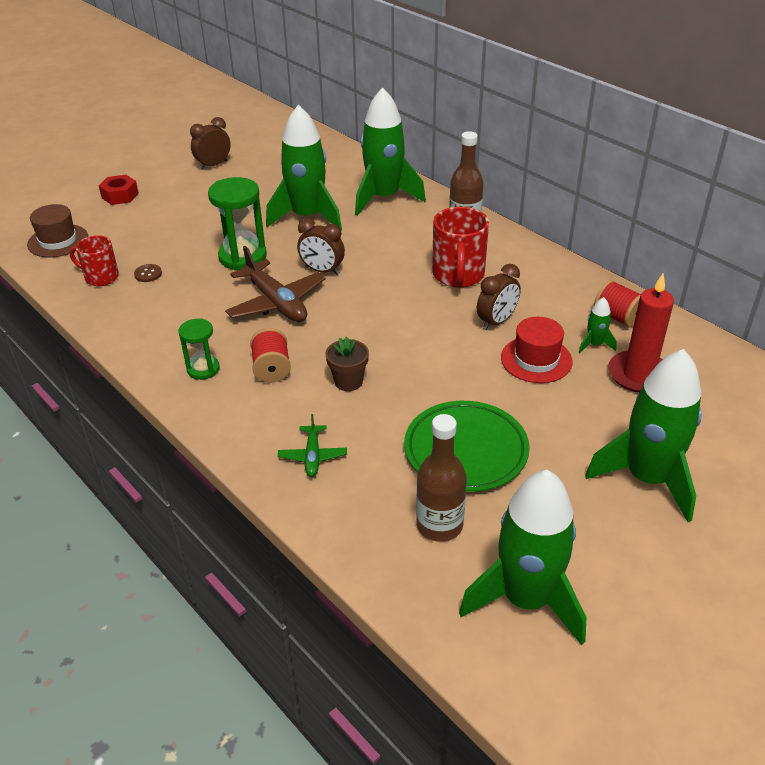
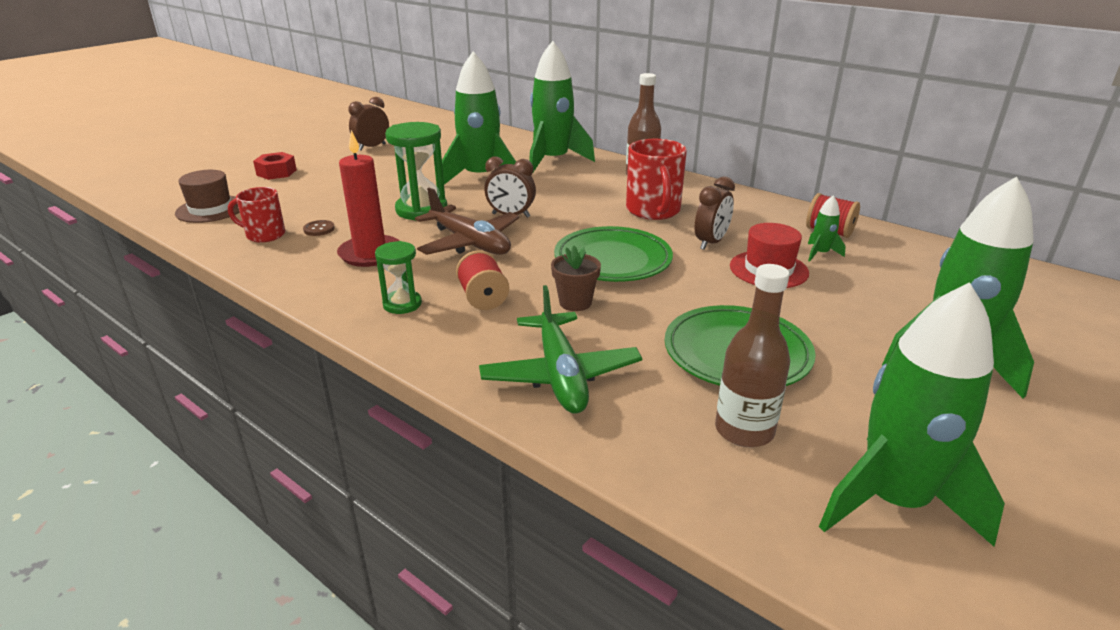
camera: 10 degrees left, 10 degrees down
(312, 456) = (560, 375): green plane -> green plane, size x1.91
(397, 335) = (612, 260): none -> green plate
(638, 375) = (880, 274): red candle -> red candle (370, 254)

